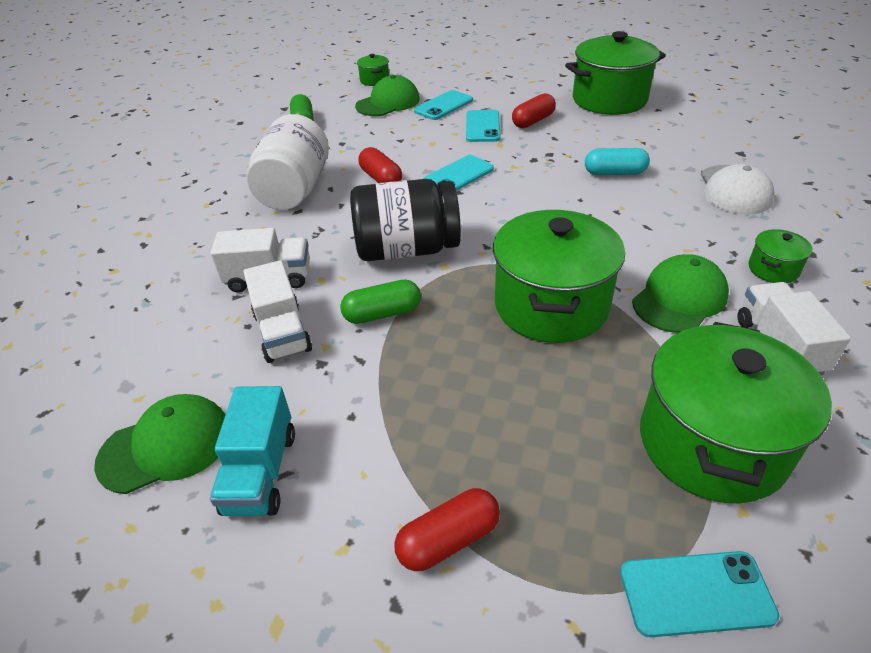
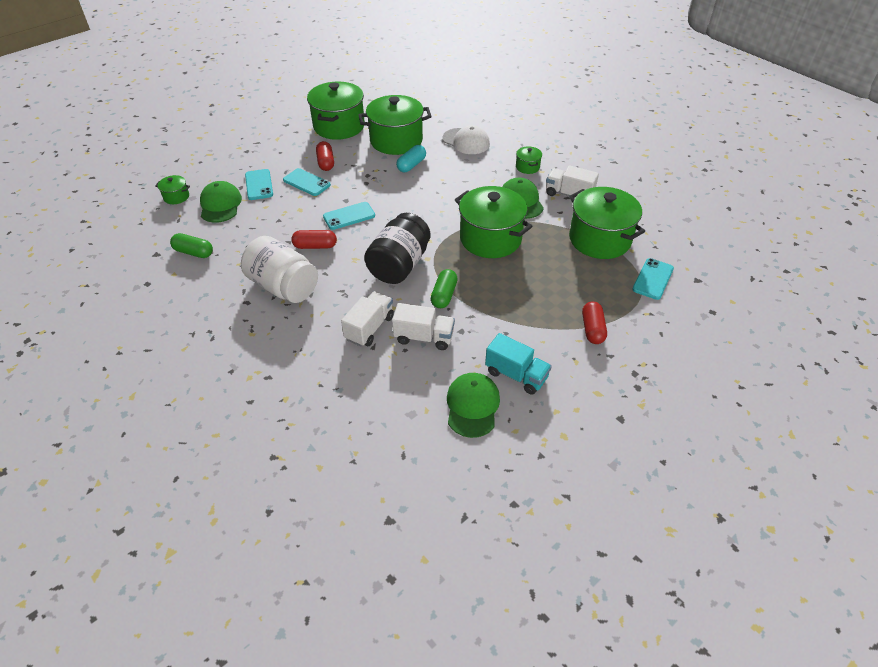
camera: 60 degrees left, 5 degrees up
(458, 175) = (349, 216): turquoise phone -> turquoise phone turned 75 degrees clockwise
(645, 142) = (396, 141): none -> green pot

